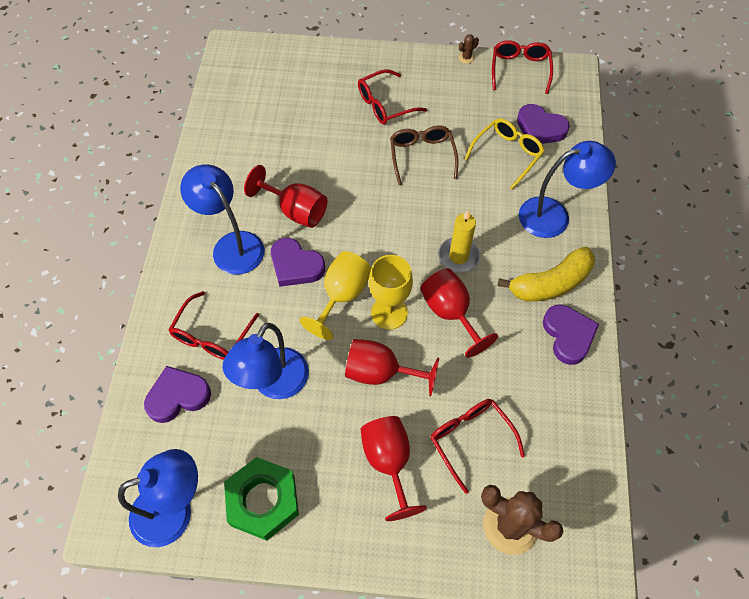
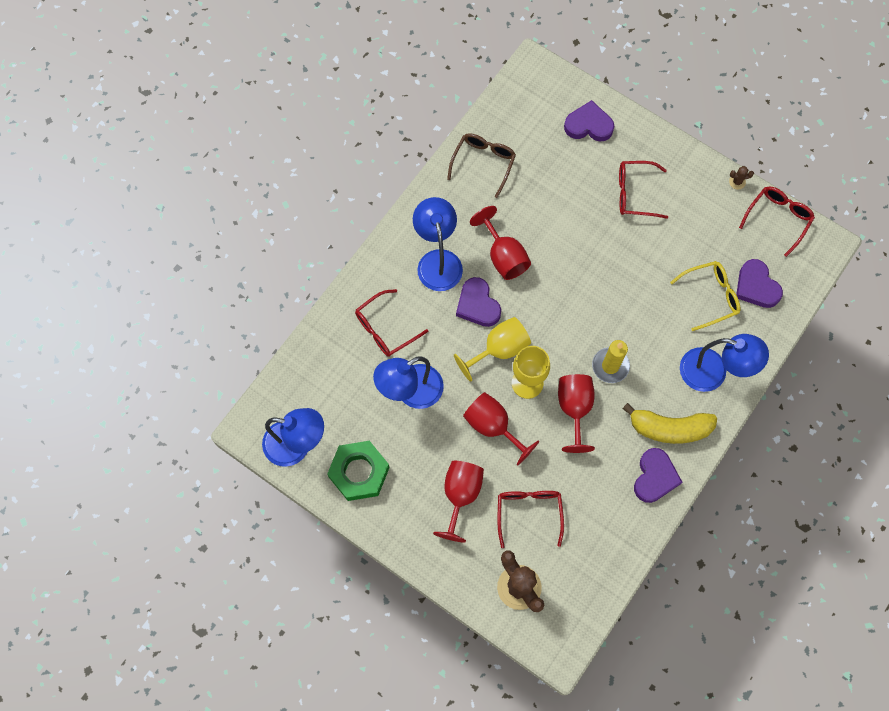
camera: 30 degrees right, 10 degrees up
(178, 396) = (338, 363): purple heart -> purple heart (588, 125)
(422, 156) = (636, 260): brown glasses -> brown glasses (483, 163)

